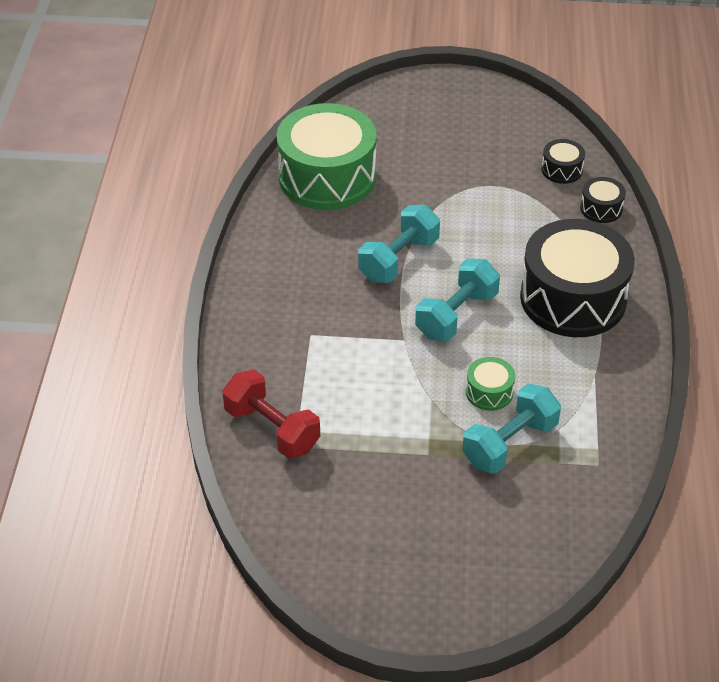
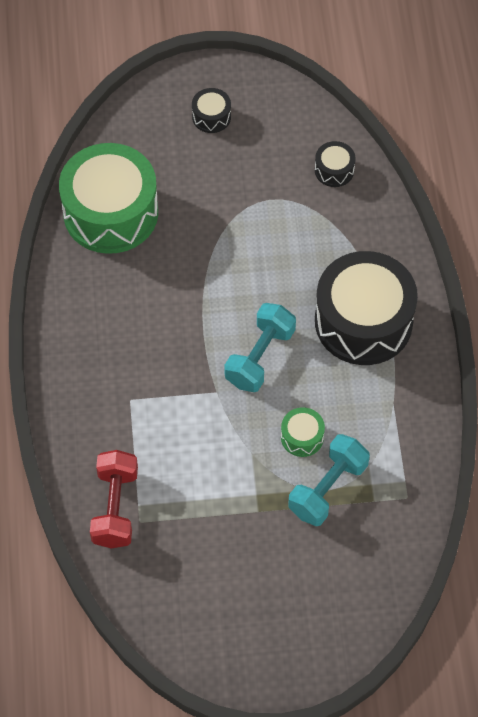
camera: 10 degrees left, 15 degrees up
(272, 429) = (115, 507): red dumbbell -> red dumbbell turned 60 degrees clockwise
(398, 259) = (196, 301): turquoise dumbbell -> none
(601, 208) = (377, 212): black drum -> black drum (211, 117)

